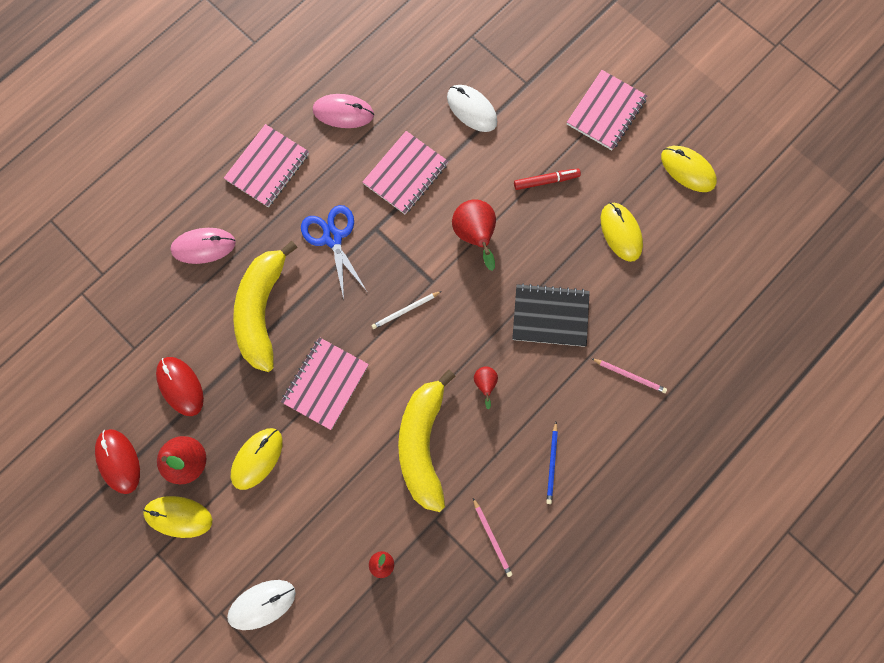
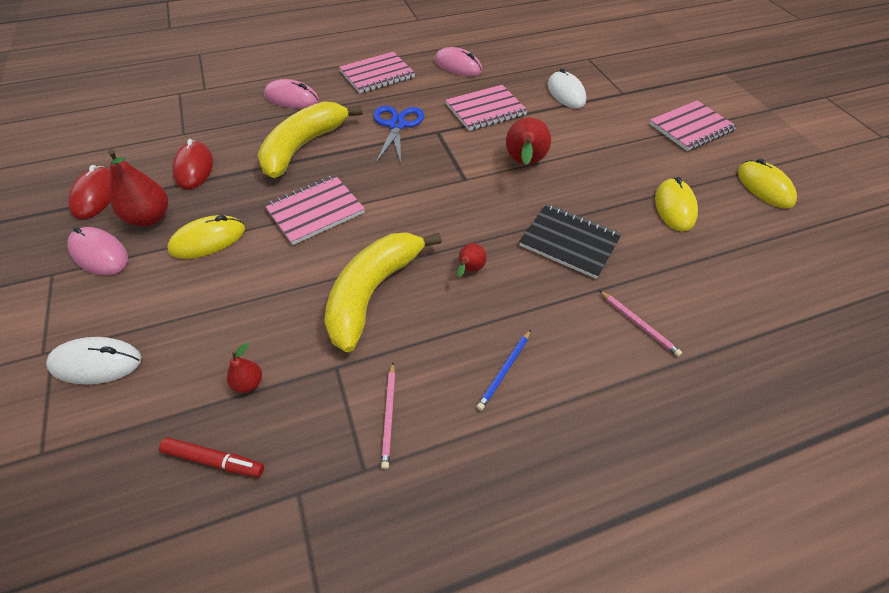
camera: 25 degrees right, 25 degrees down
(178, 516) = (99, 254): yellow mouse -> pink mouse
(406, 310) = (427, 189): white pencil -> none
(546, 181) = (612, 151): red marker -> red marker (214, 460)

